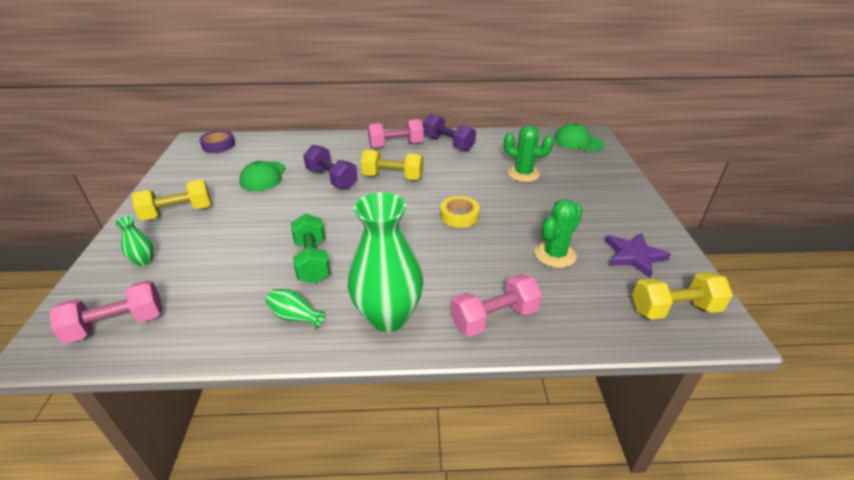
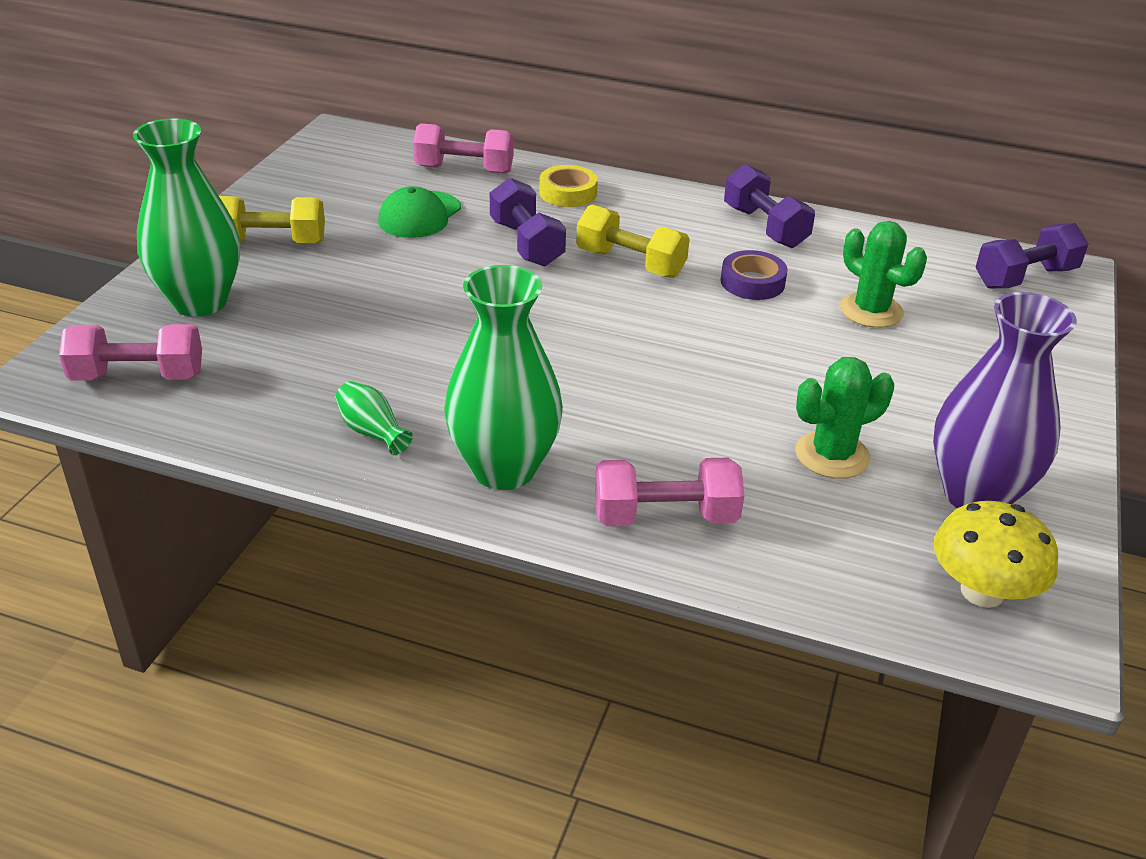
camera: 20 degrees right, 0 degrees up
(144, 261) = (200, 302): green vase -> green vase, size x2.35
(218, 145) = (372, 147): purple tape -> purple tape (752, 282)
(312, 261) = (433, 362): green dumbbell -> none
(396, 145) = (668, 209): pink dumbbell -> pink dumbbell (464, 169)
(459, 215) = (706, 353): yellow tape -> yellow tape (568, 193)
(578, 142) = (1024, 277): green cap -> purple dumbbell
(634, 256) = (976, 495): purple star -> purple vase
(674, 309) = (982, 591): yellow dumbbell -> yellow mushroom

